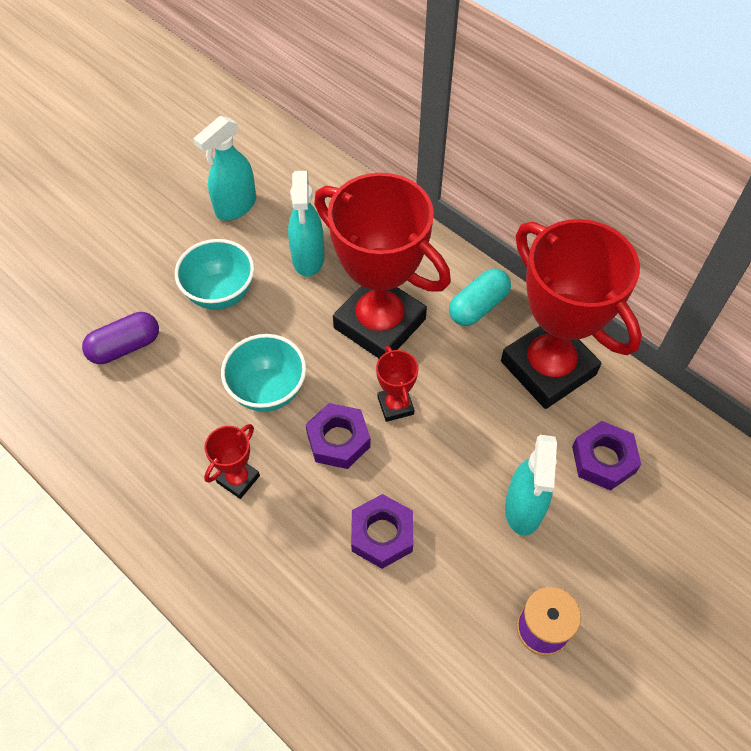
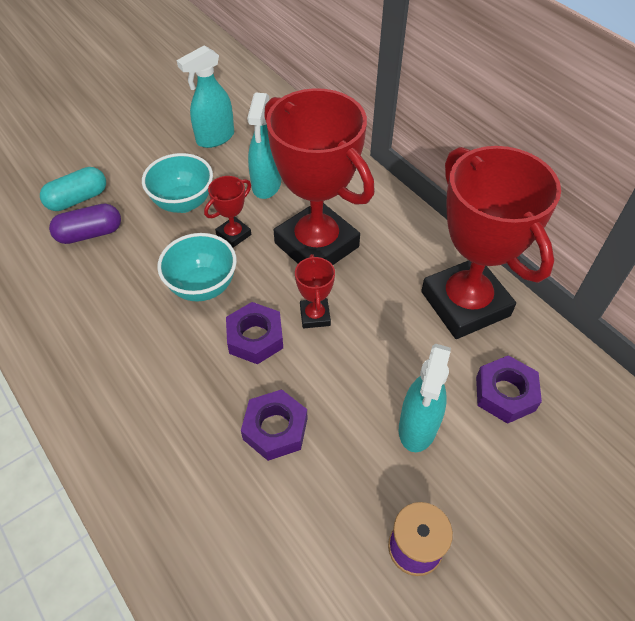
camera: 10 degrees right, 5 degrees down
(238, 479) = (155, 358): red trophy -> red trophy (233, 234)
(478, 306) = (409, 243): turquoise capsule -> turquoise capsule (78, 199)

